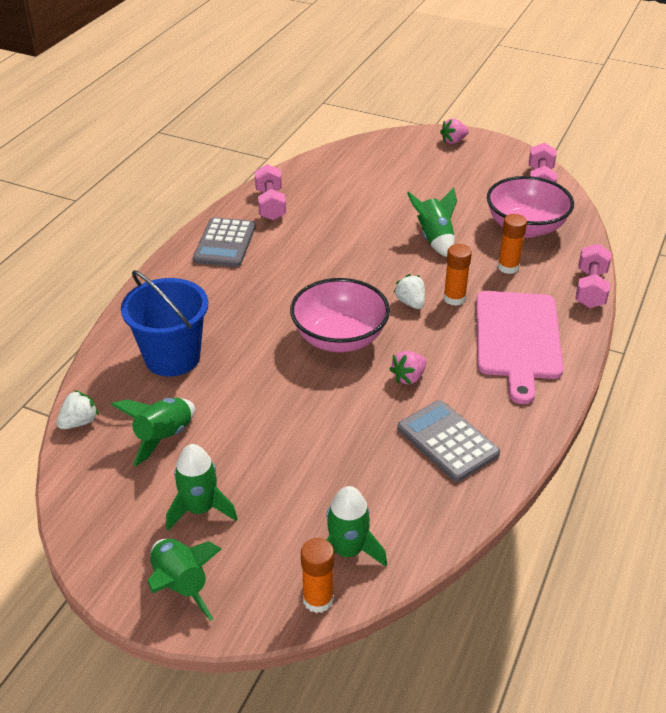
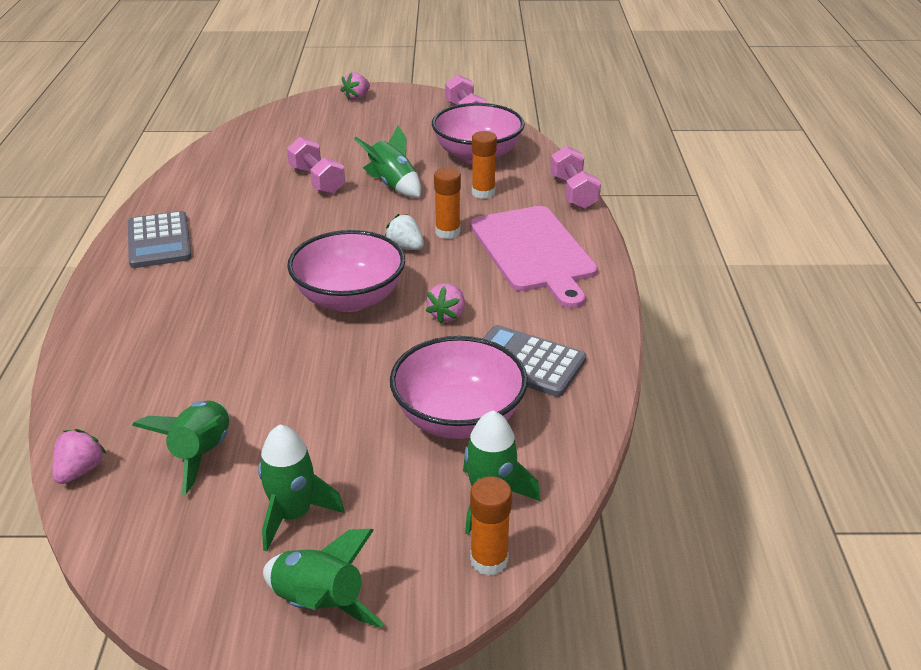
camera: 25 degrees left, 5 degrees down
(79, 422) = (80, 471): white strawberry -> pink strawberry
(172, 357) = (163, 369): blue bucket -> none
(270, 205) = (191, 193): pink dumbbell -> pink dumbbell (317, 181)
(364, 473) = (458, 418): none -> pink bowl

